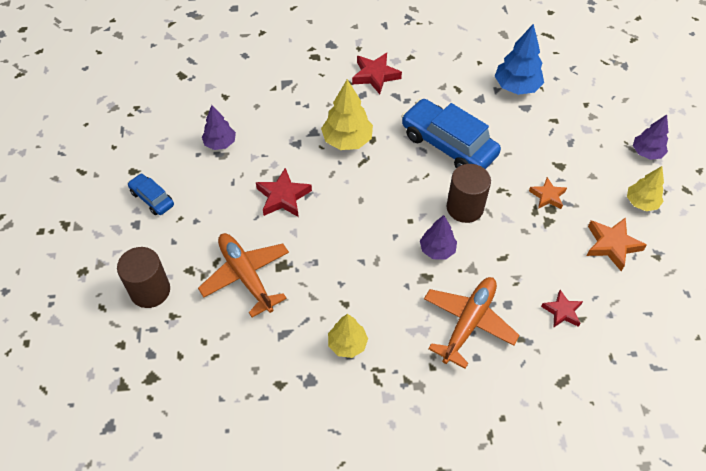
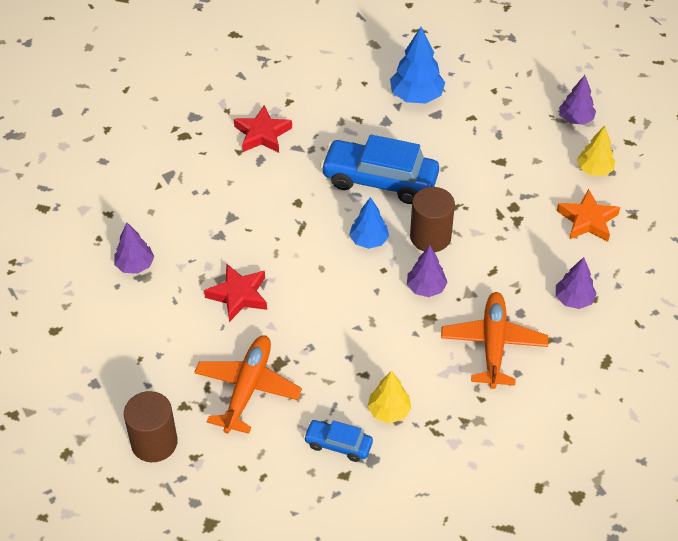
camera: 25 degrees left, 5 degrees down
(152, 198) = (95, 350): blue car -> blue car (338, 444)
(246, 276) = (247, 388): orange plane -> orange plane turned 75 degrees clockwise
(347, 140) = (272, 213): yellow tree -> none
(411, 191) = (369, 240): none -> blue tree
(547, 196) = (504, 196): orange star -> none
(562, 311) = (573, 299): red star -> purple tree

